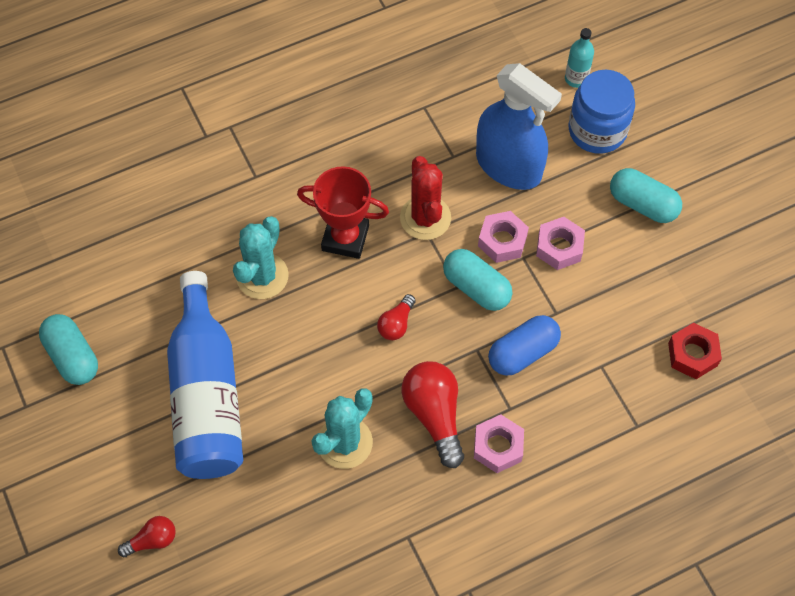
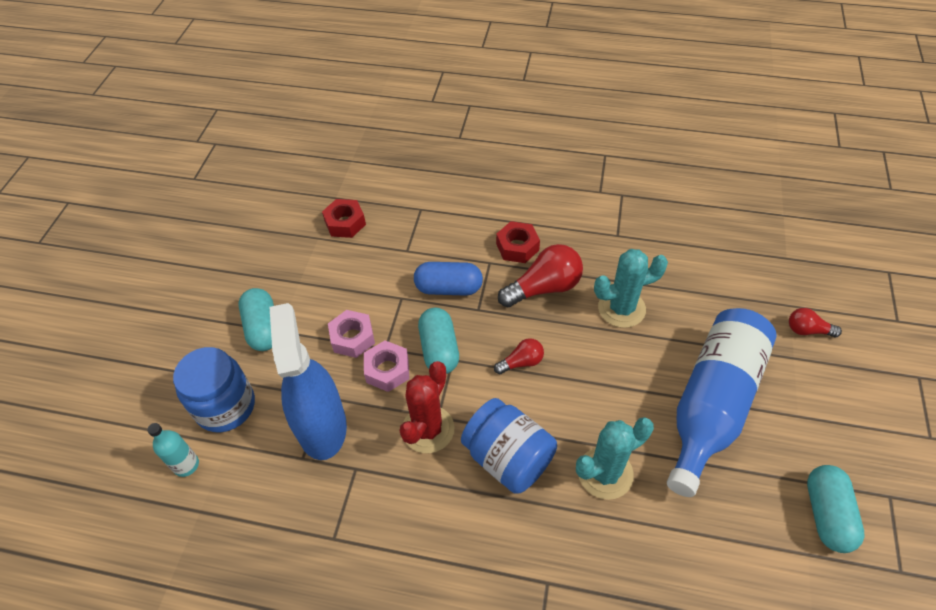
camera: 140 degrees left, 10 degrees down
(345, 238) = (508, 458): red trophy -> blue jar
(434, 415) = (544, 288): red light bulb -> red light bulb turned 135 degrees counterclockwise
(498, 447) = (517, 247): pink nut -> red nut

